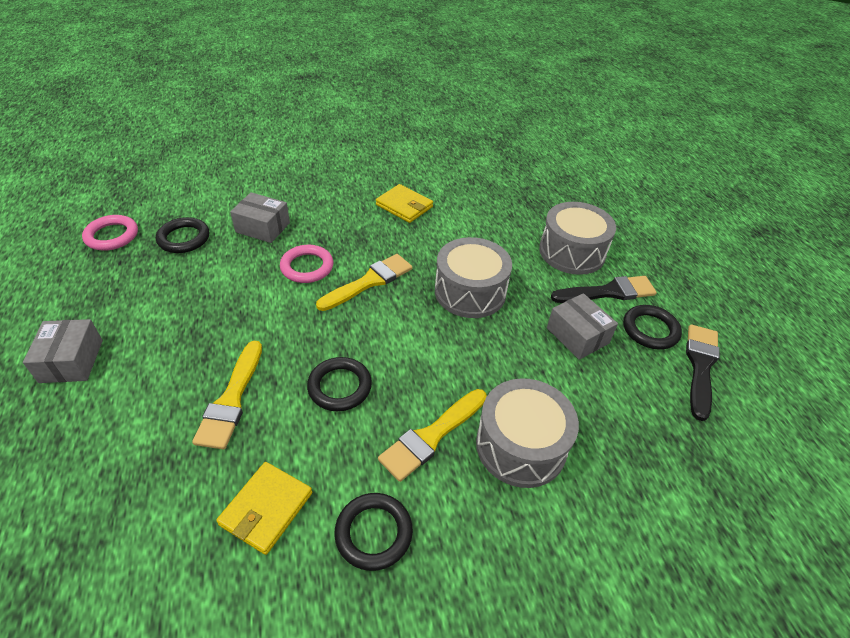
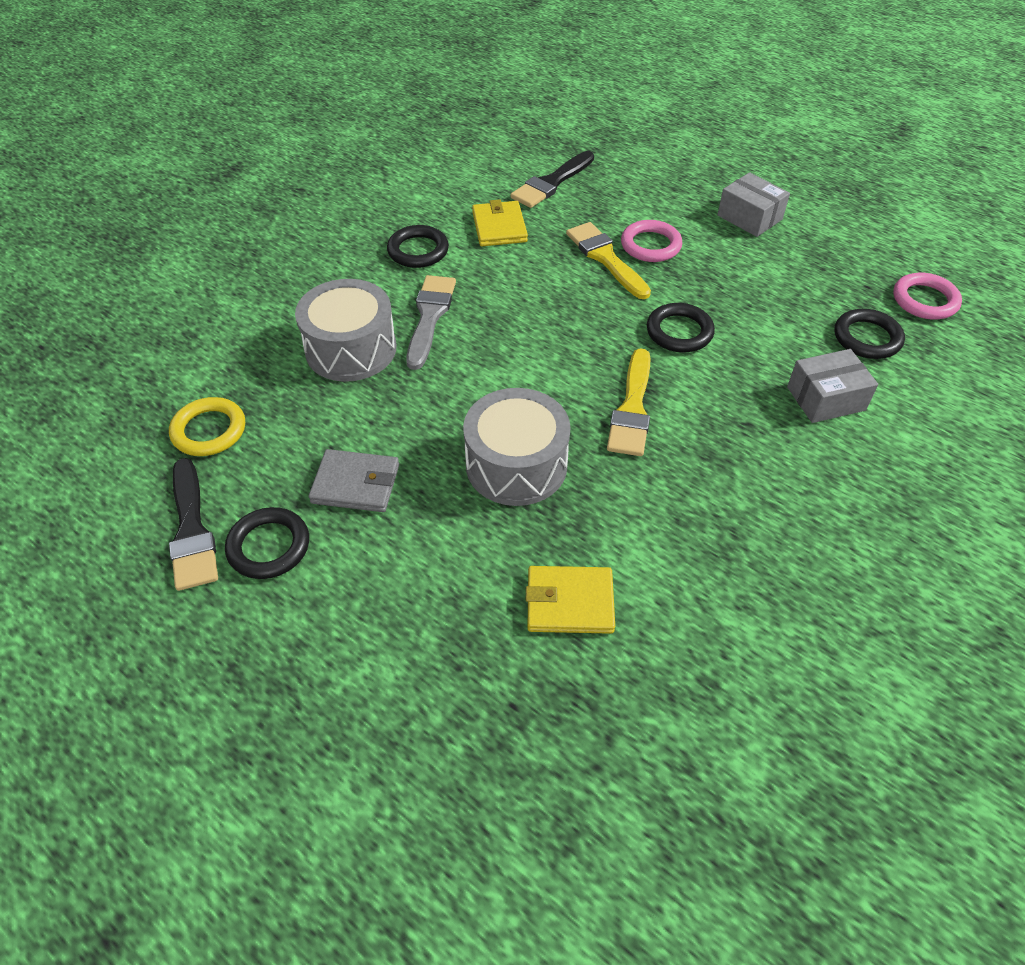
camera: 145 degrees right, 5 degrees up
(307, 267) = (712, 385): pink ring -> pink ring (650, 245)
(340, 387) = (539, 308): black ring -> black ring (679, 332)
(404, 206) = (731, 546): yellow wallet -> yellow wallet (570, 602)
(431, 436) = (430, 317): yellow brush -> grey brush
(572, 252) = (436, 620): grey drum -> none
(577, 335) = (356, 484): grey box -> grey wallet
(608, 292) = (347, 575): black brush -> black brush (551, 183)
(673, 437) = (209, 430): none -> yellow ring

